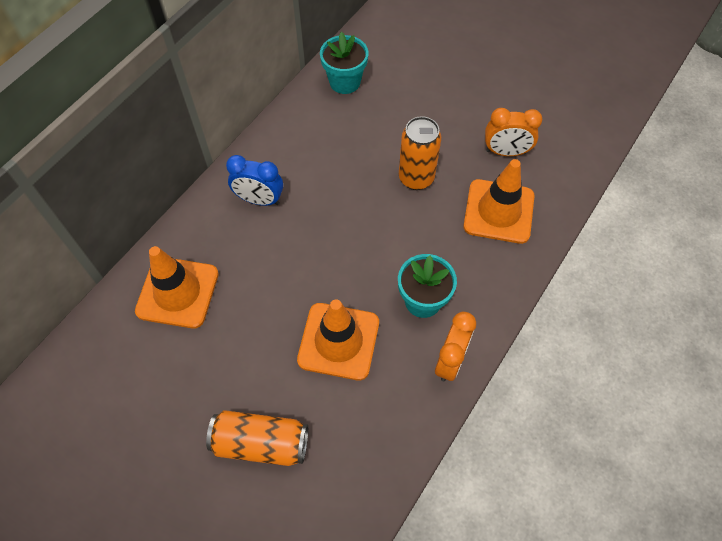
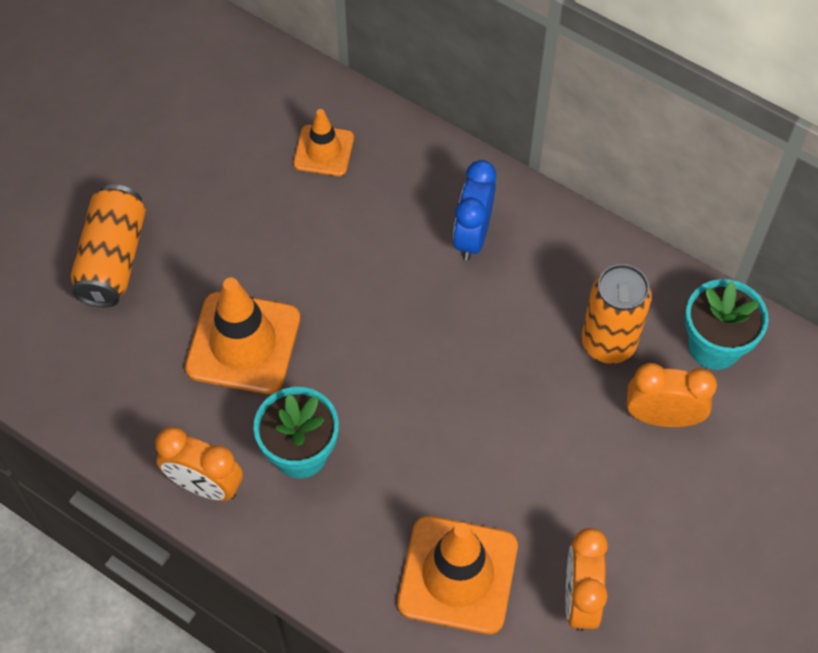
camera: 90 degrees right, 0 degrees up
(177, 292) = (323, 151): orange traffic cone -> orange traffic cone, size x0.58
(391, 108) = (662, 417): none -> orange clock
(416, 178) = (519, 451): orange can -> orange can (608, 343)

